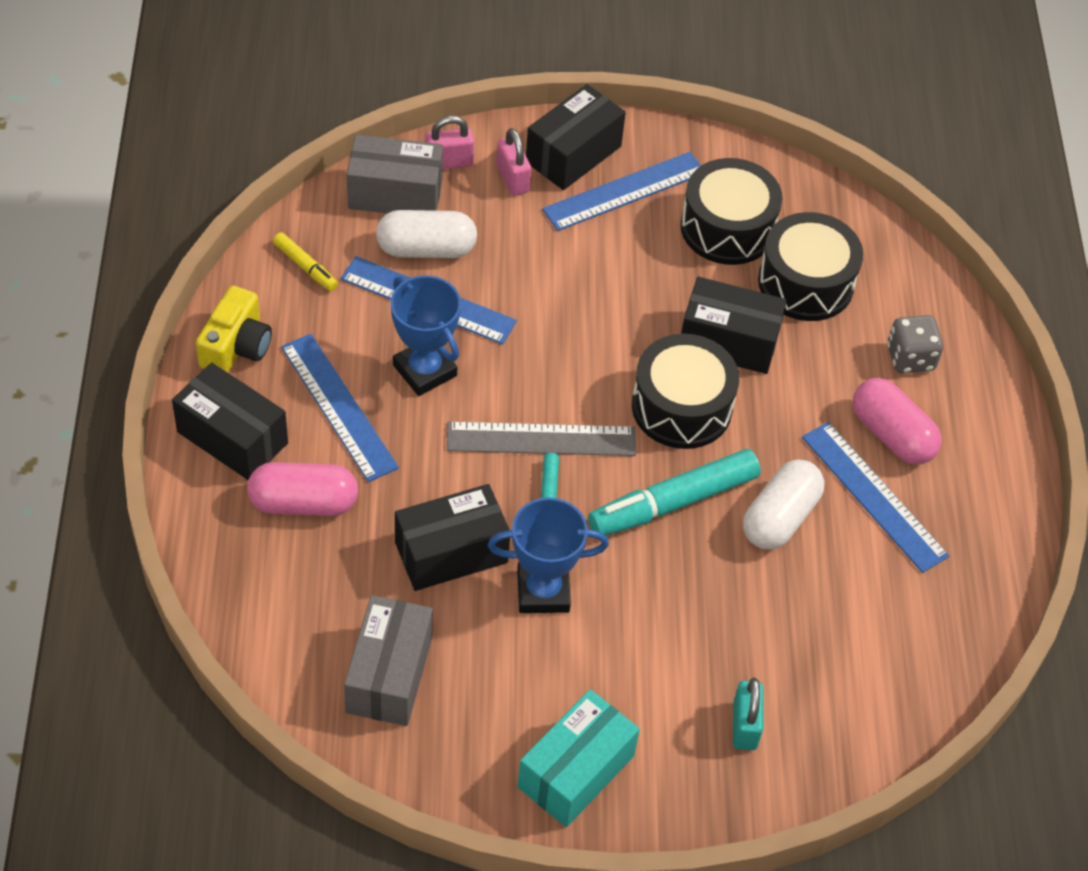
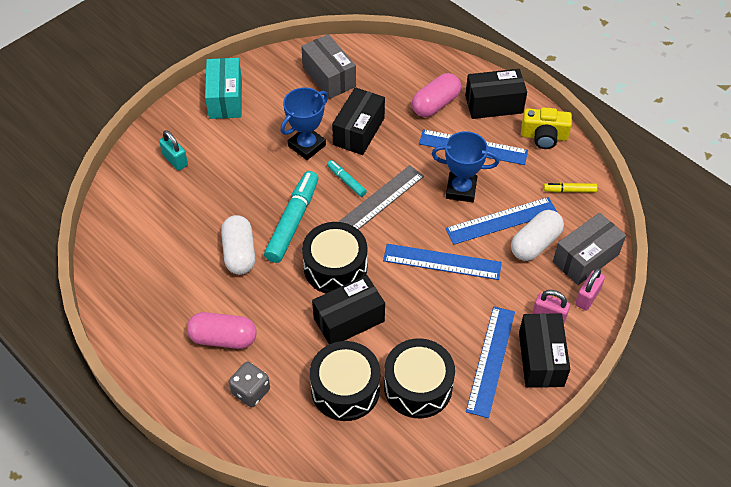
camera: 140 degrees right, 0 degrees up
(236, 346) = (544, 136): yellow camera -> yellow camera turned 60 degrees counterclockwise
(874, 496) = (205, 299): blue ruler -> blue ruler (442, 262)

